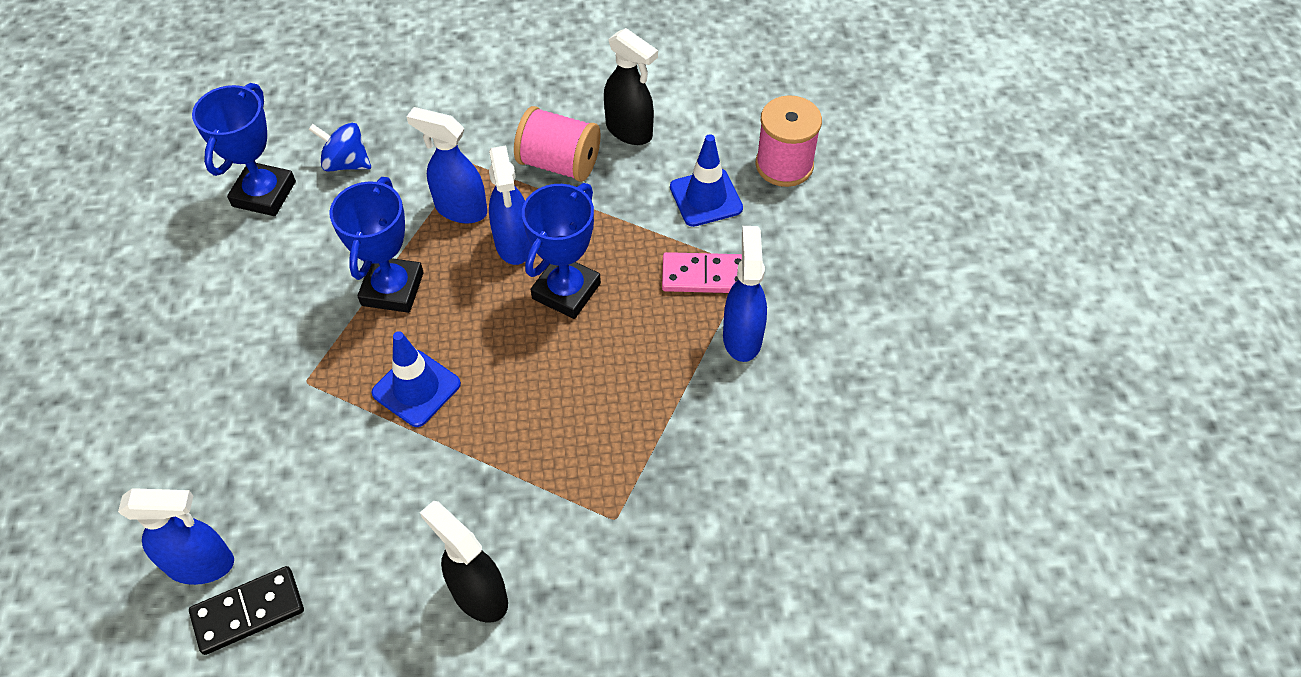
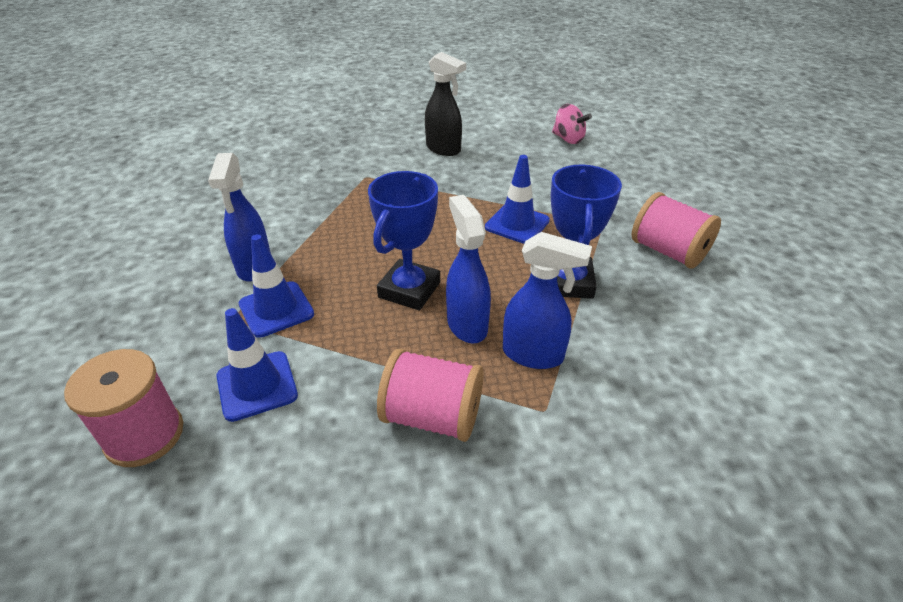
camera: 175 degrees right, 15 degrees down
(201, 564) = (607, 151): blue spray bottle -> none
(248, 611) = (568, 139): black domino -> pink spinning top
(254, 326) = (668, 251): none -> pink spool
(264, 194) = (754, 357): blue trophy -> none
(346, 163) = (690, 398): blue spinning top -> none
(629, 131) = (342, 472): black spray bottle -> none
(705, 276) = (276, 309): pink domino -> blue traffic cone

